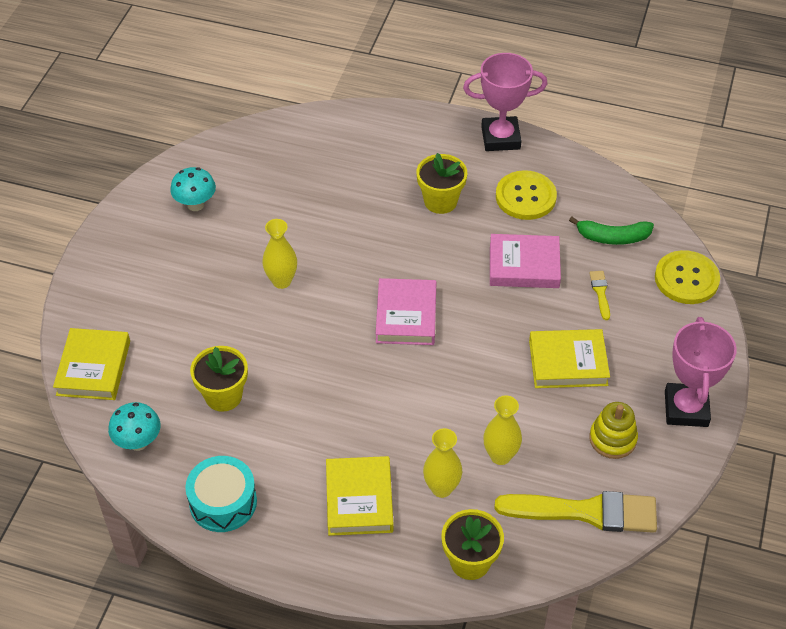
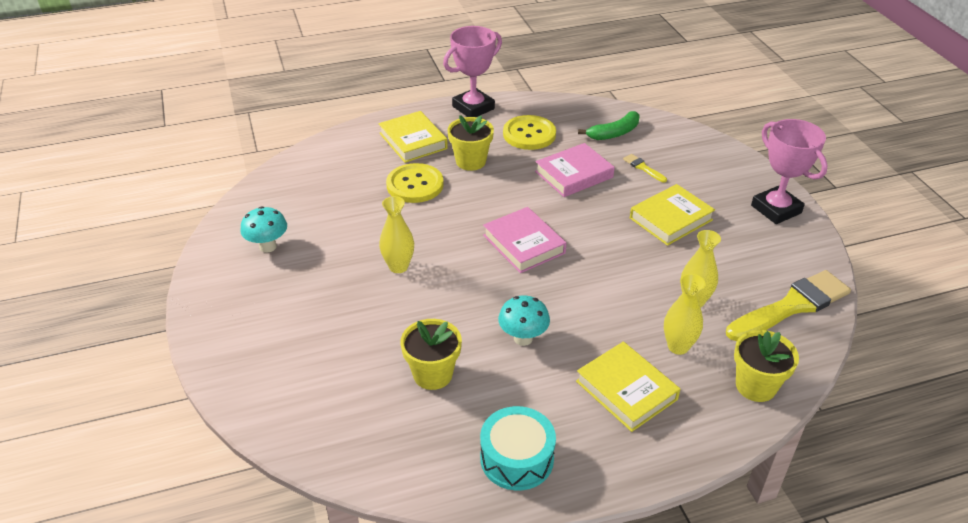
camera: 35 degrees left, 10 degrees down
(93, 368) = (286, 415): yellow book -> yellow book (413, 141)
(138, 442) = (390, 454): turquoise mushroom -> turquoise mushroom (523, 338)
(612, 439) = (754, 251): yellow stacking toy -> none
(686, 279) = (687, 136): yellow button -> yellow button (415, 185)

